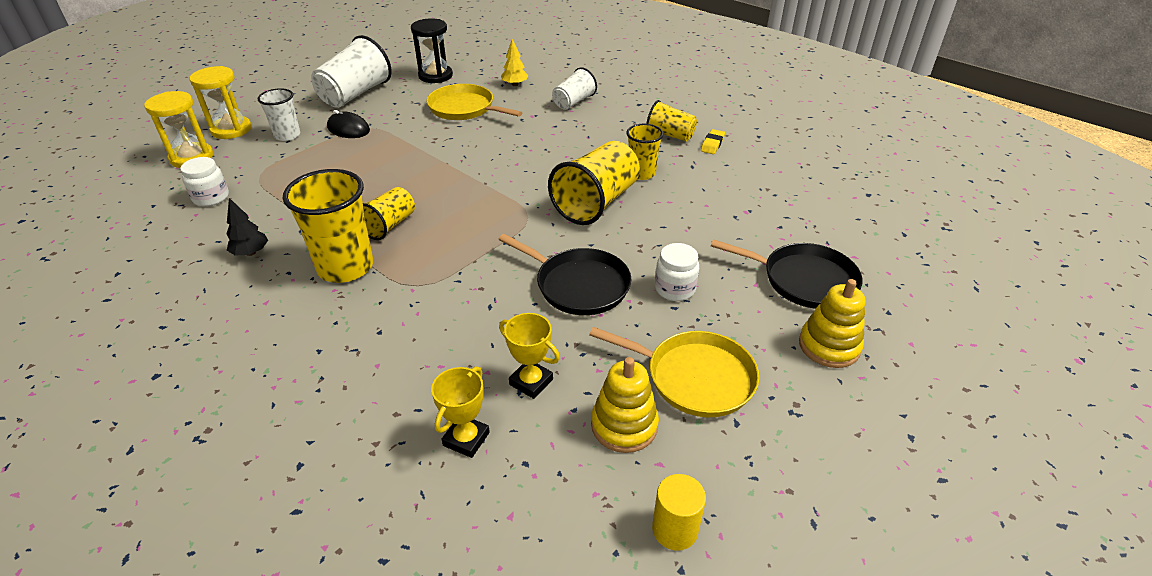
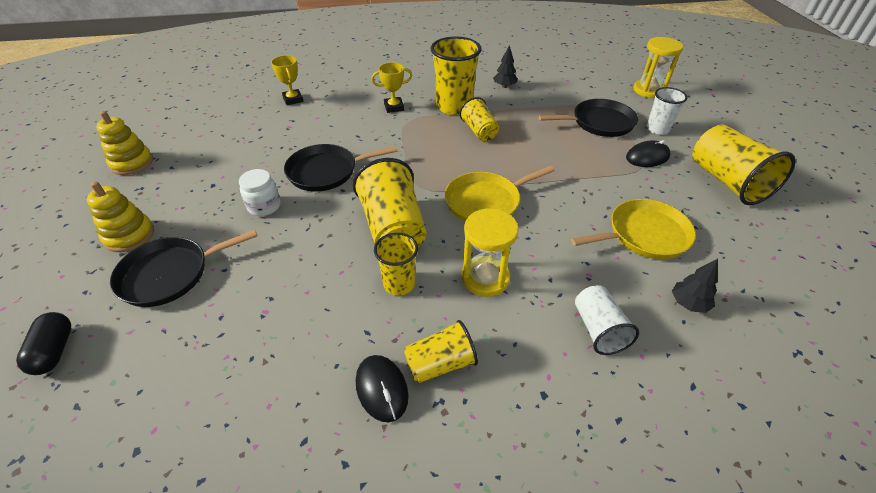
camera: 130 degrees right, 5 degrees up
(211, 198) = (583, 87): white jar -> none
(231, 130) = (687, 111): yellow hourglass -> yellow hourglass (485, 278)
(301, 165) = (599, 123): none -> black pan
(355, 94) = (727, 182): white cup -> yellow cup
(435, 76) = (754, 250): black hourglass -> none
(515, 84) = (688, 303): yellow tree -> black tree
(531, 382) = (292, 125): yellow trophy -> yellow trophy (394, 107)
(624, 425) = (229, 137): yellow stacking toy -> yellow stacking toy (132, 163)
(675, 529) = (176, 124): yellow cylinder -> none
(694, 377) = (209, 171): yellow pan -> yellow pan (486, 201)
(712, 144) = (382, 389): yellow eraser -> black mouse
(919, 277) = (54, 351): none -> black capsule

